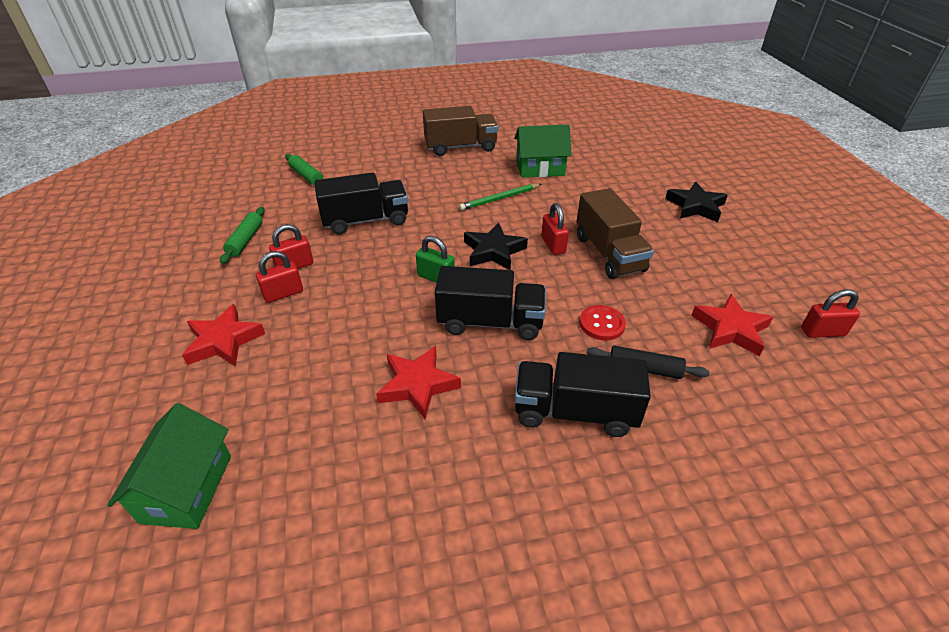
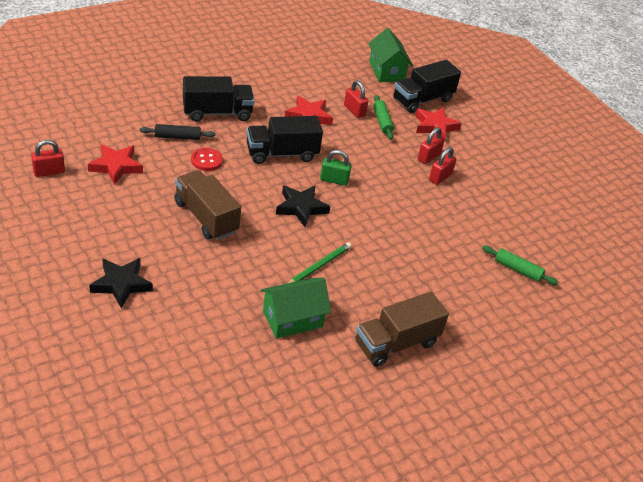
camera: 155 degrees right, 0 degrees up
(245, 240) = (496, 193): green rolling pin -> green rolling pin (382, 121)
(365, 220) = (421, 224): black truck -> black truck (422, 100)
(553, 245) = (254, 220): red padlock -> red padlock (354, 110)

